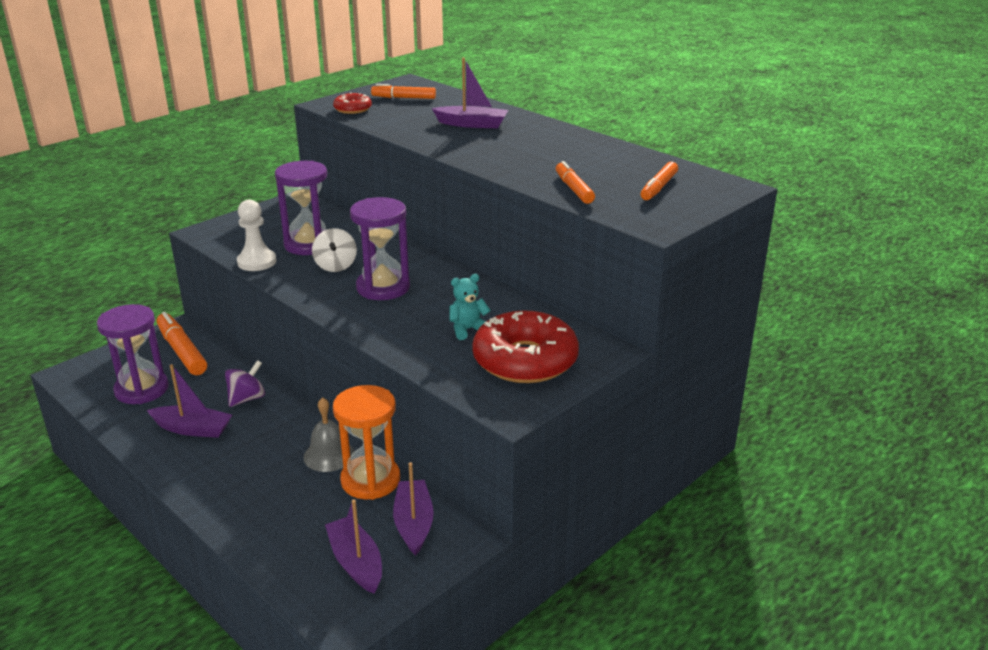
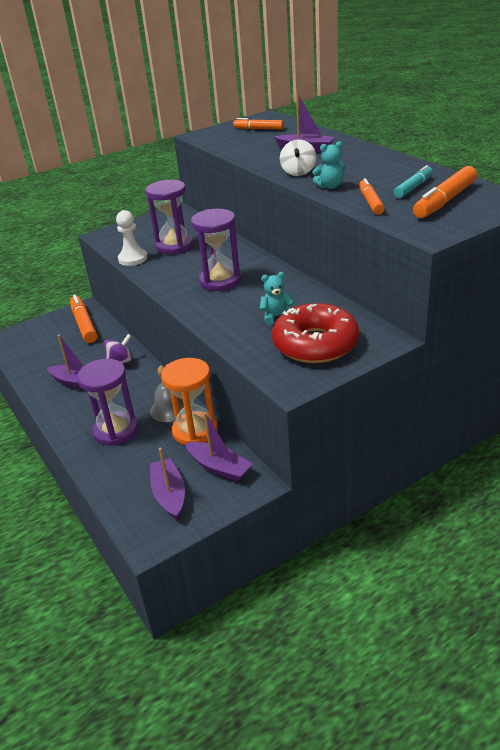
camera: 15 degrees right, 5 degrees up
(142, 389) = (50, 351): purple hourglass -> purple hourglass (116, 431)
(335, 266) = (189, 263): white spinning top -> white spinning top (298, 172)
(352, 109) = (216, 139): red donut -> none
(414, 523) = (219, 467): purple boat -> purple boat turned 120 degrees clockwise
(519, 170) = (330, 186): none -> turquoise teddy bear
(617, 172) = (413, 187): none -> turquoise marker
(658, 187) = (444, 201): orange marker -> orange marker, size x1.56

